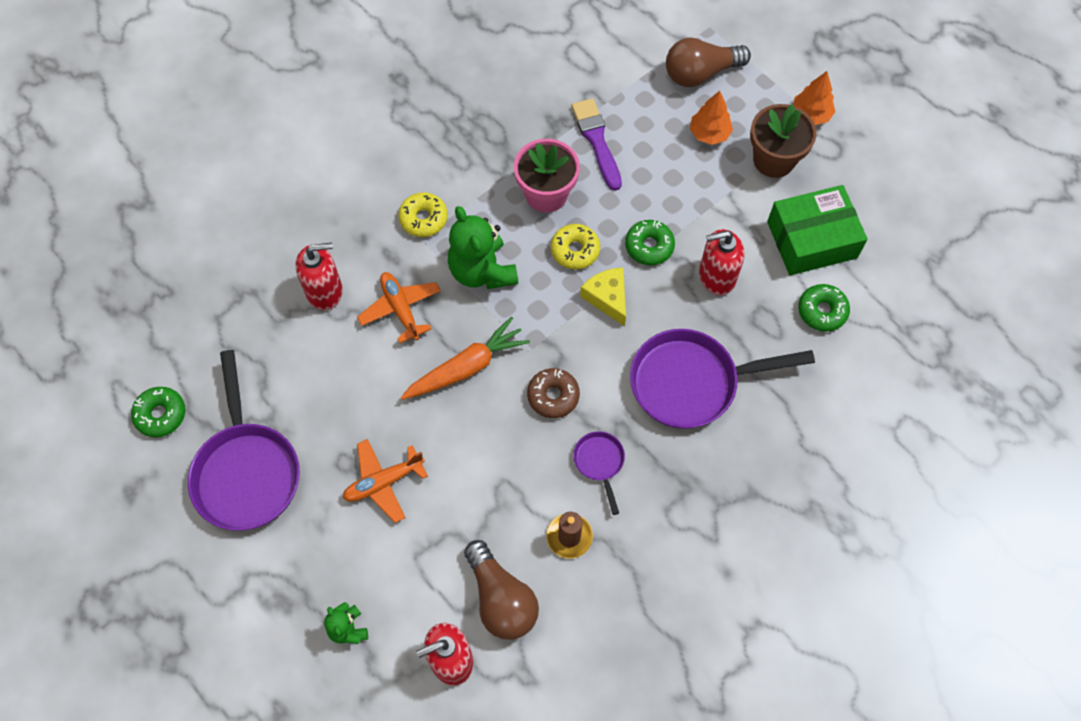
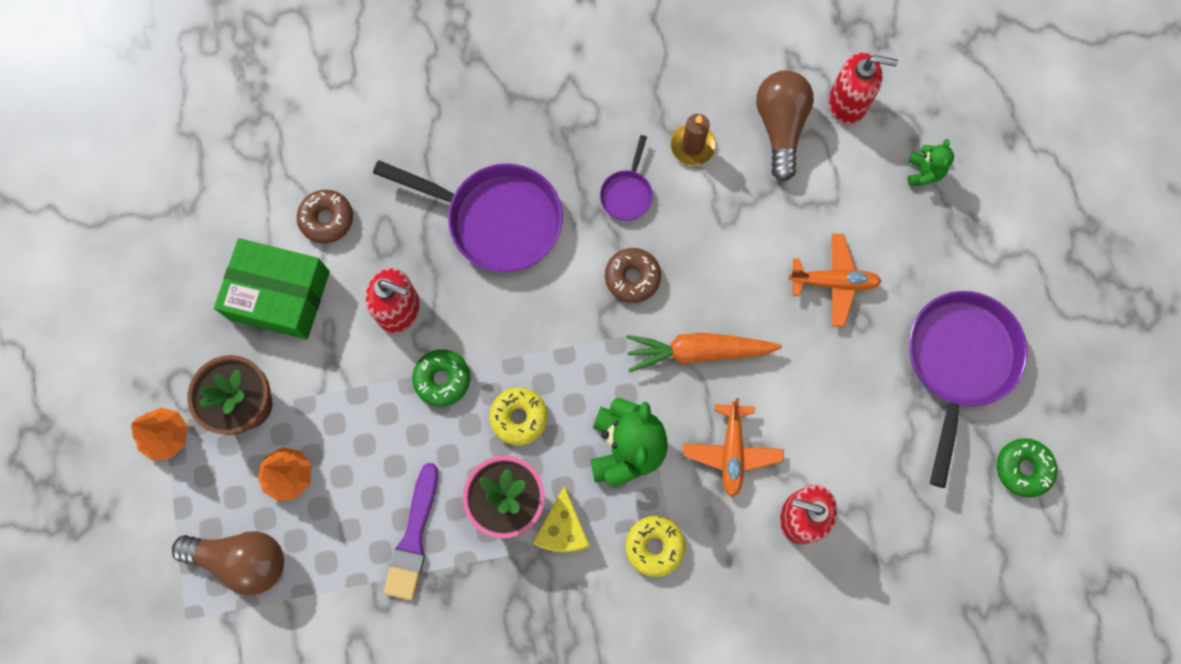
camera: 150 degrees left, 10 degrees up
(607, 298) = (519, 347): yellow cheese -> yellow cheese (562, 528)
(822, 311) = (327, 219): green donut -> brown donut

